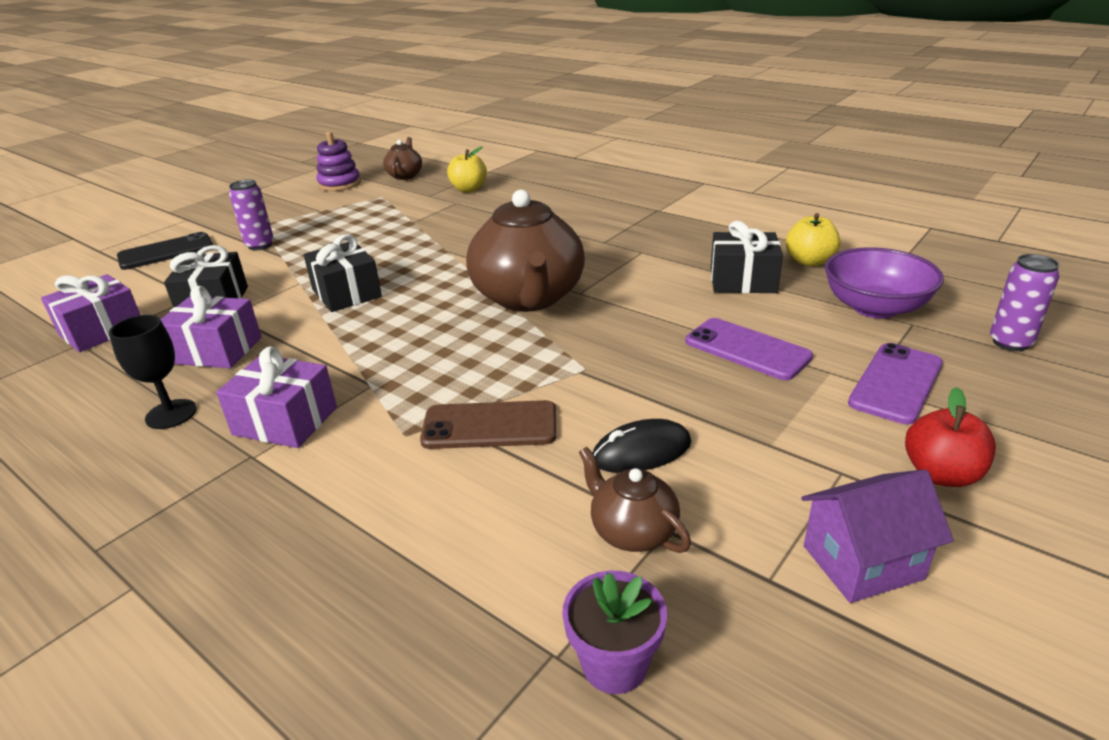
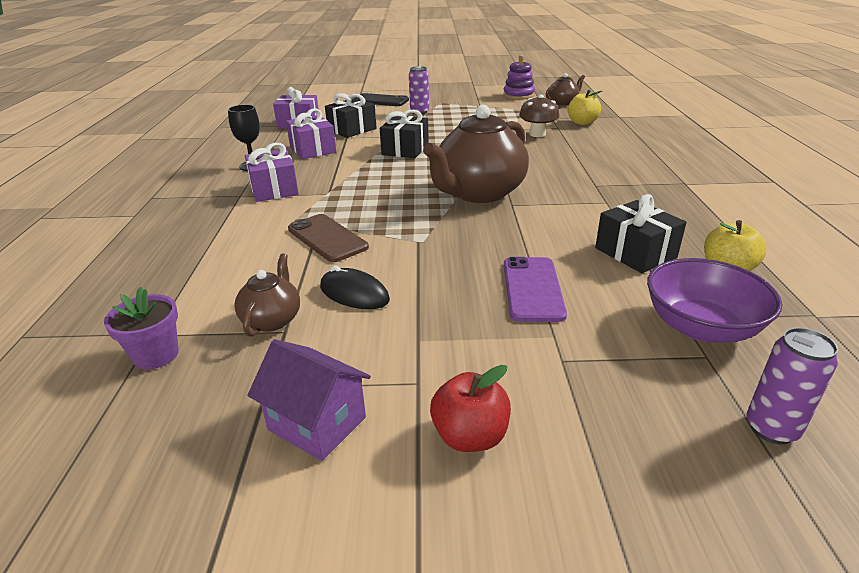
camera: 50 degrees right, 0 degrees up
(452, 217) = (537, 134): none -> brown mushroom
(896, 383) = (583, 374): purple phone -> none

